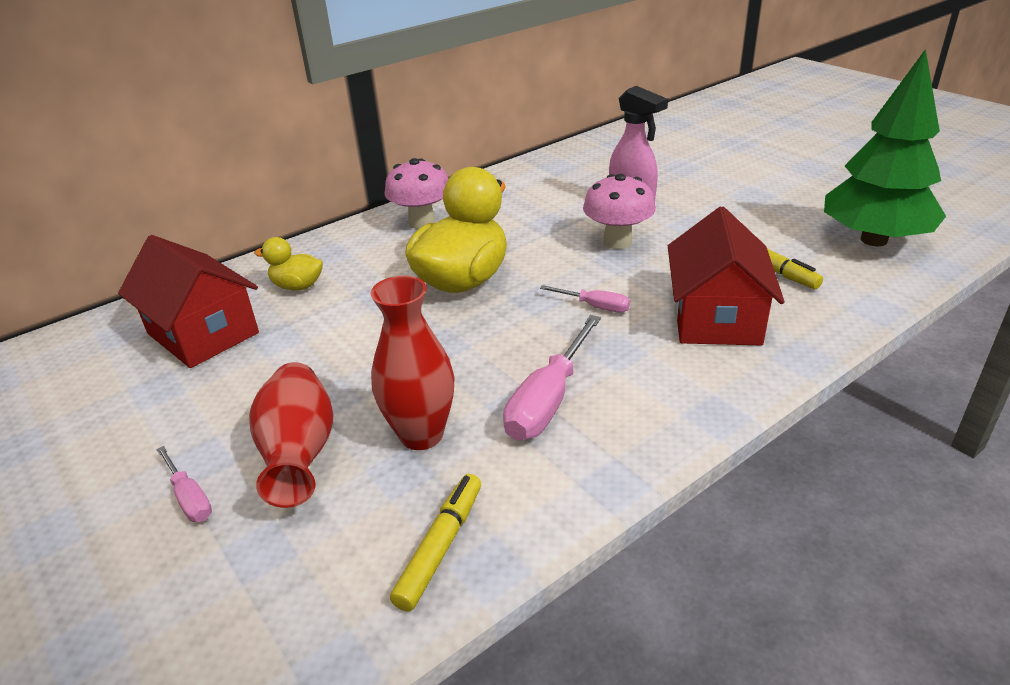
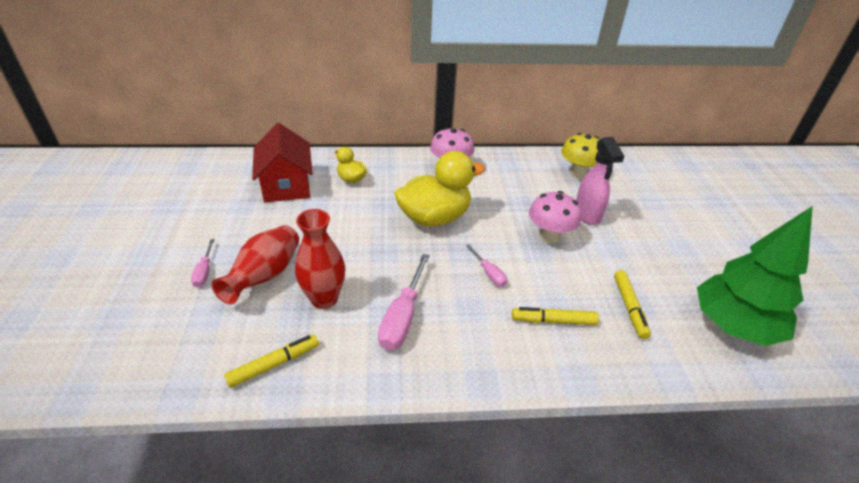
camera: 30 degrees right, 5 degrees up
(548, 400) = (403, 317): pink screwdriver -> pink screwdriver turned 45 degrees counterclockwise
(577, 171) = (578, 174): none -> yellow mushroom
(716, 317) = (553, 321): red house -> yellow marker

